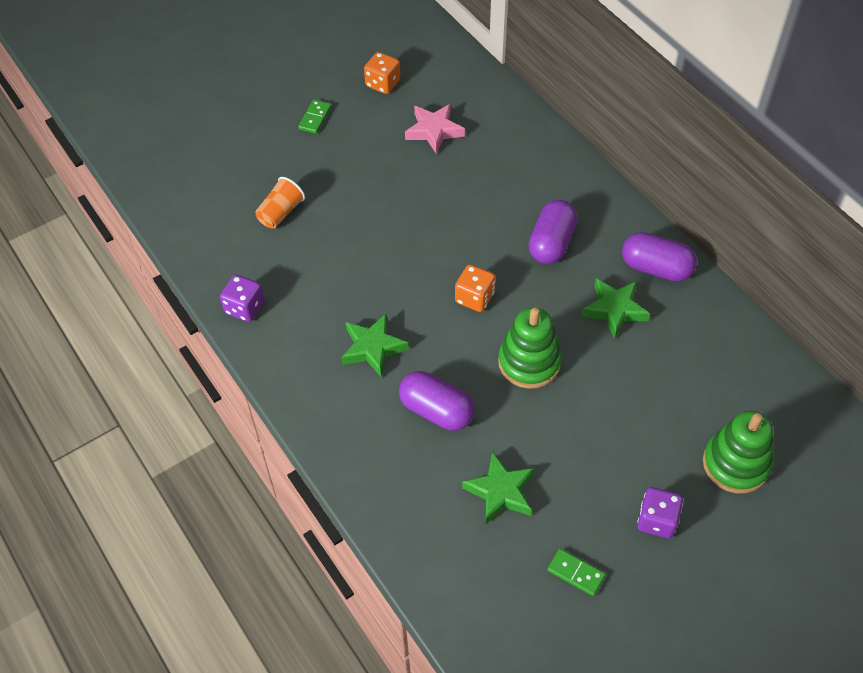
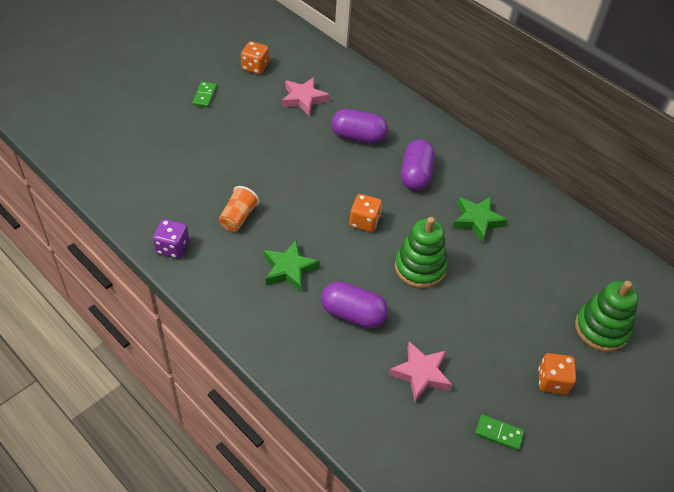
camera: 15 degrees left, 5 degrees down
(281, 212) = (190, 170): orange cup -> orange cup (238, 217)
(500, 492) = (421, 374): green star -> pink star
(656, 268) = (501, 186): purple capsule -> purple capsule (358, 137)
(656, 520) = (552, 381): purple dice -> orange dice

